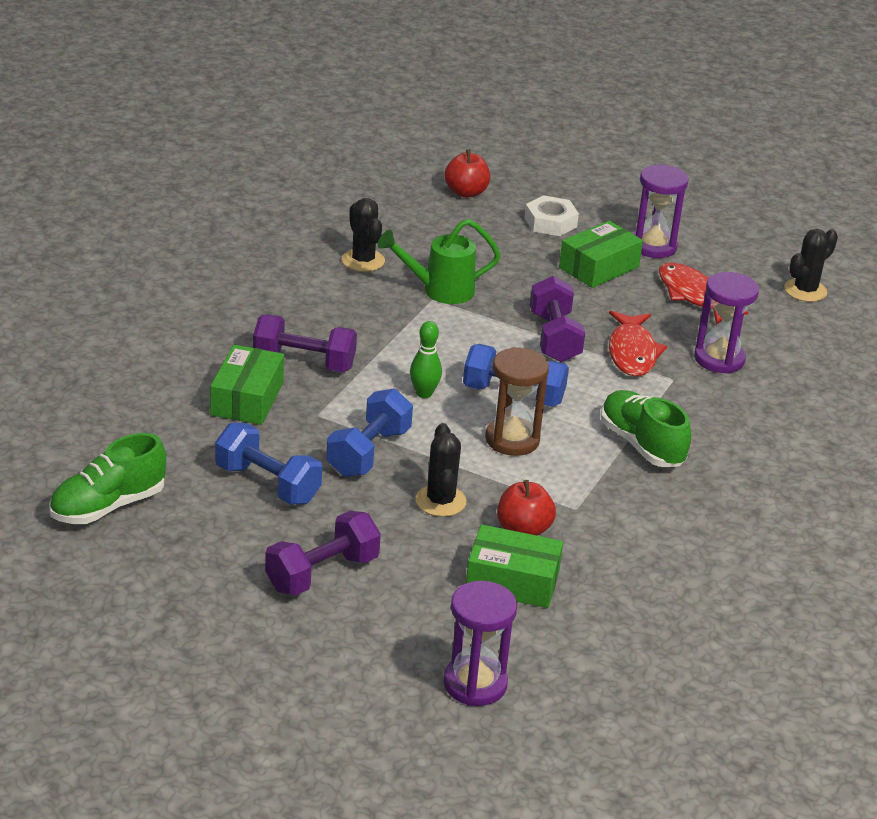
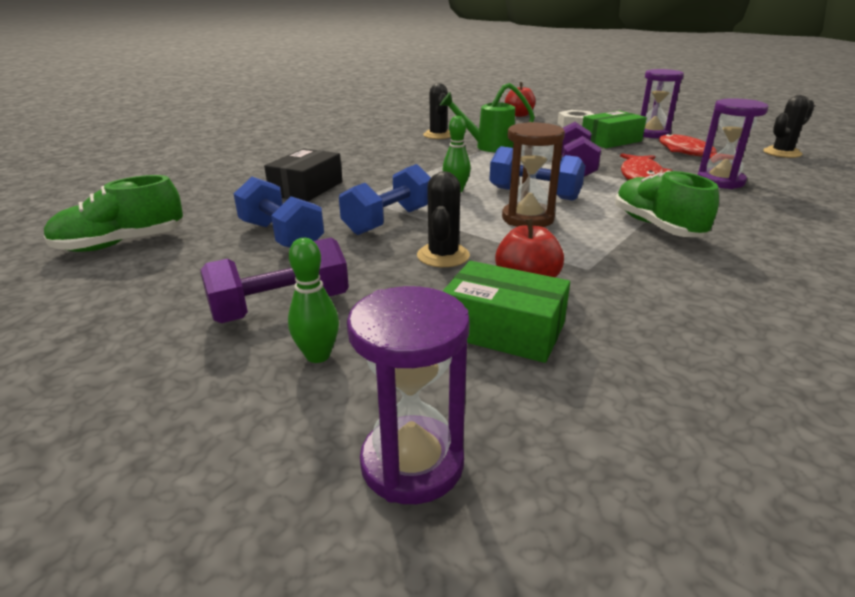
camera: 15 degrees right, 5 degrees down
(247, 399) = (306, 188): green box -> black box
(304, 363) = (366, 173): purple dumbbell -> none
(377, 616) = (318, 355): none -> green bowling pin

